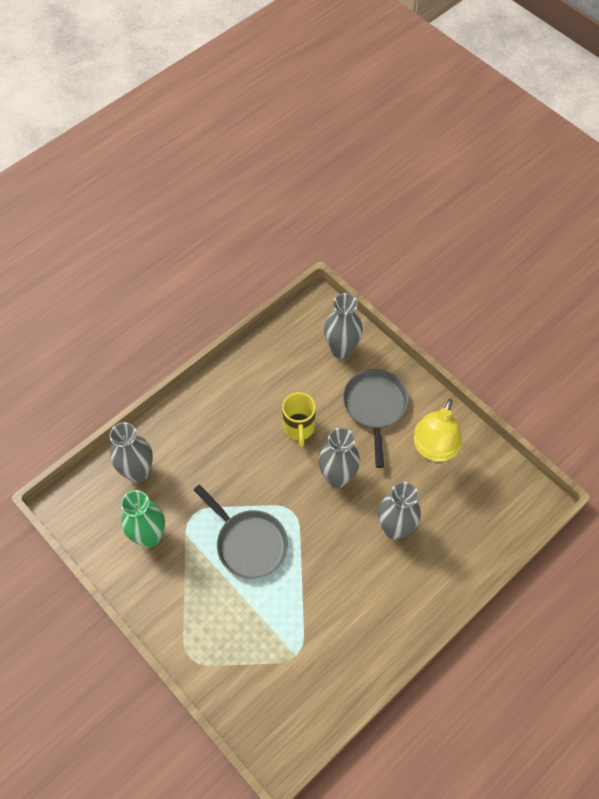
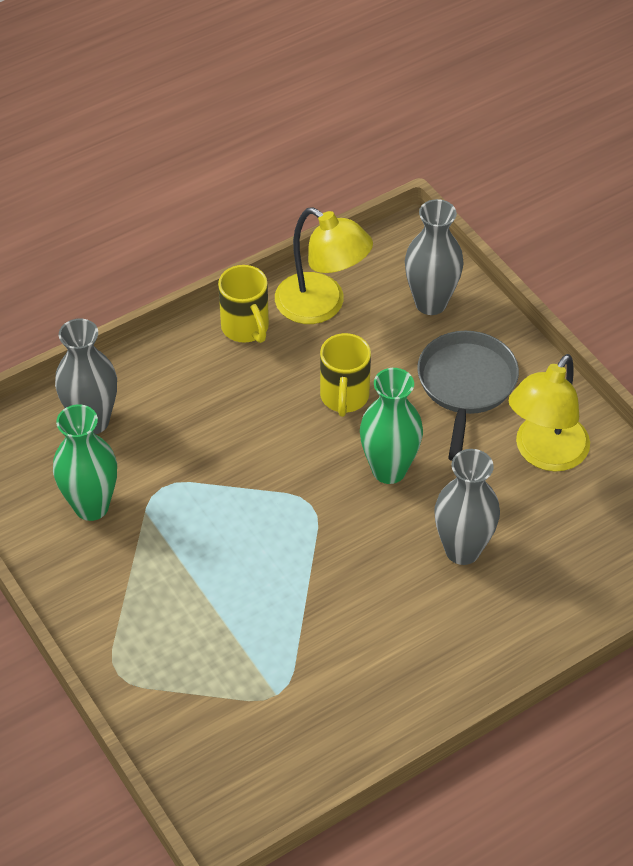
camera: 10 degrees right, 10 degrees down
(226, 386) = (246, 328): none -> yellow mug
(248, 543) = (236, 536): grey pan -> none
(272, 363) = (321, 306): none -> yellow lamp
(337, 477) = (389, 470): grey vase -> green vase

